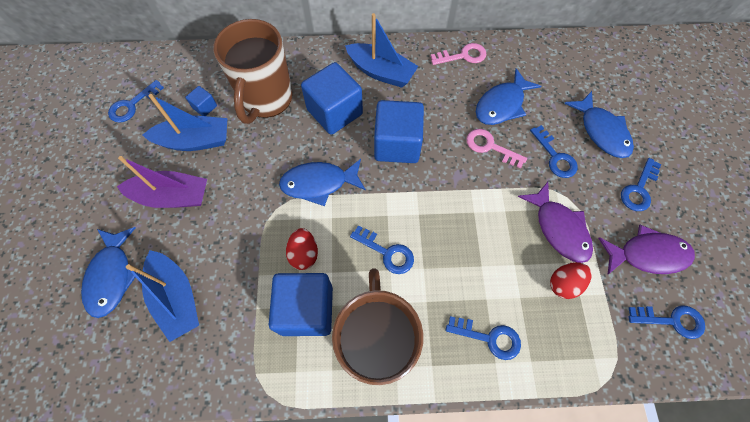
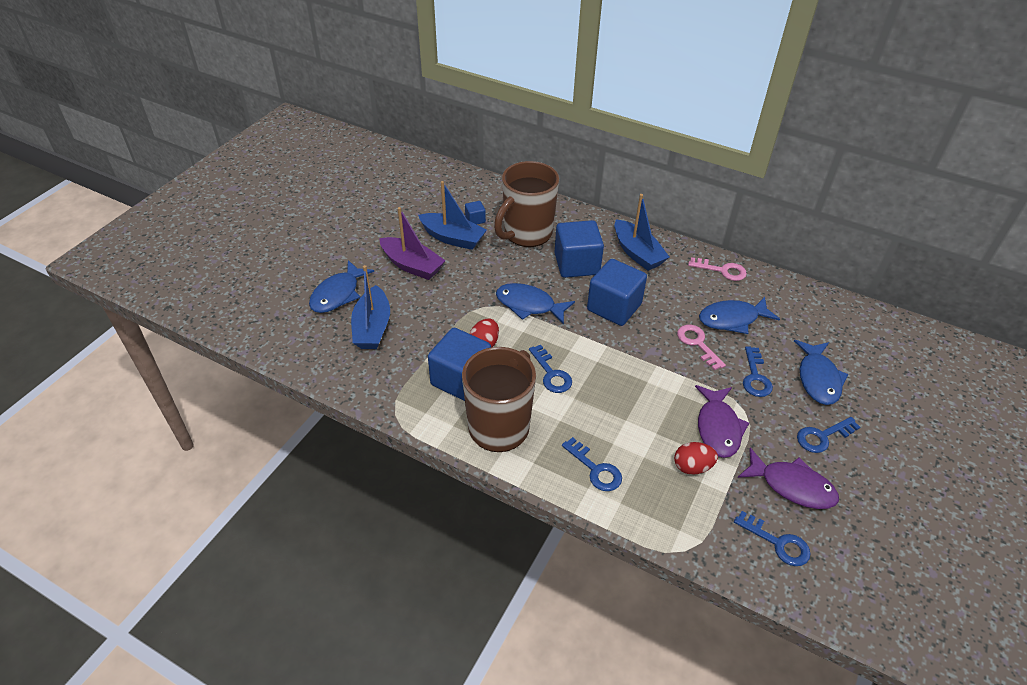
camera: 30 degrees right, 20 degrees down
(132, 105) = (422, 197): blue key -> none

